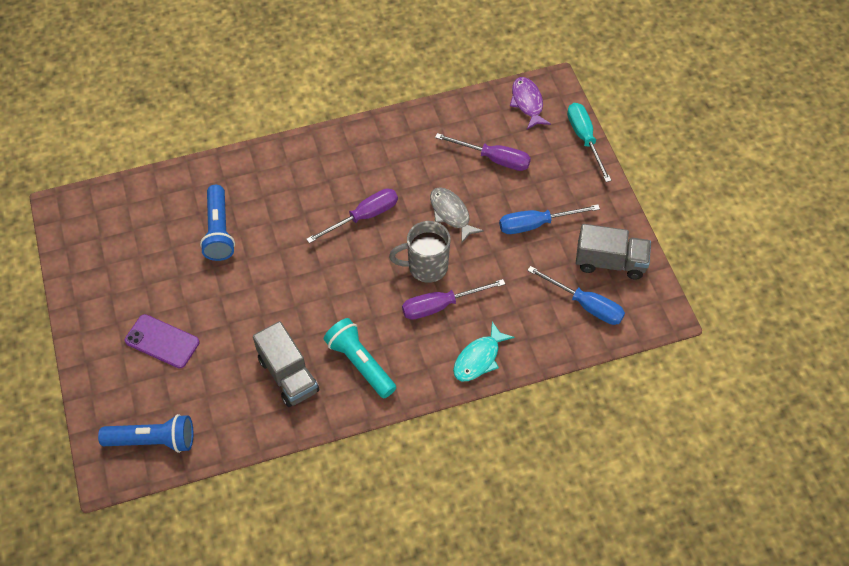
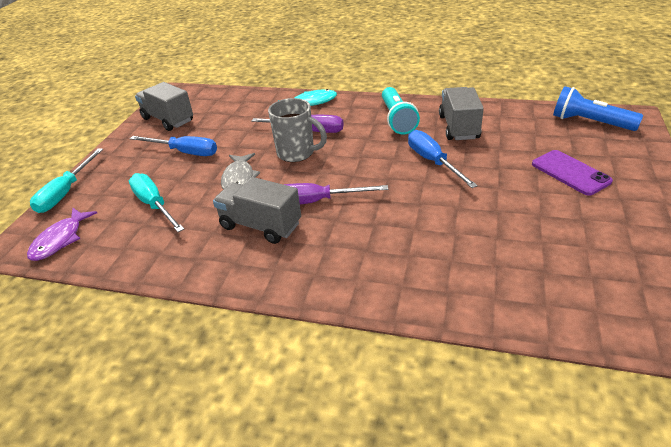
camera: 145 degrees left, 20 degrees down
(219, 231) = (478, 239): blue flashlight -> none
(389, 176) = (260, 225): none -> grey truck
(493, 159) = (154, 205): purple screwdriver -> turquoise screwdriver
(585, 305) = (213, 106): blue screwdriver -> blue screwdriver (433, 162)

